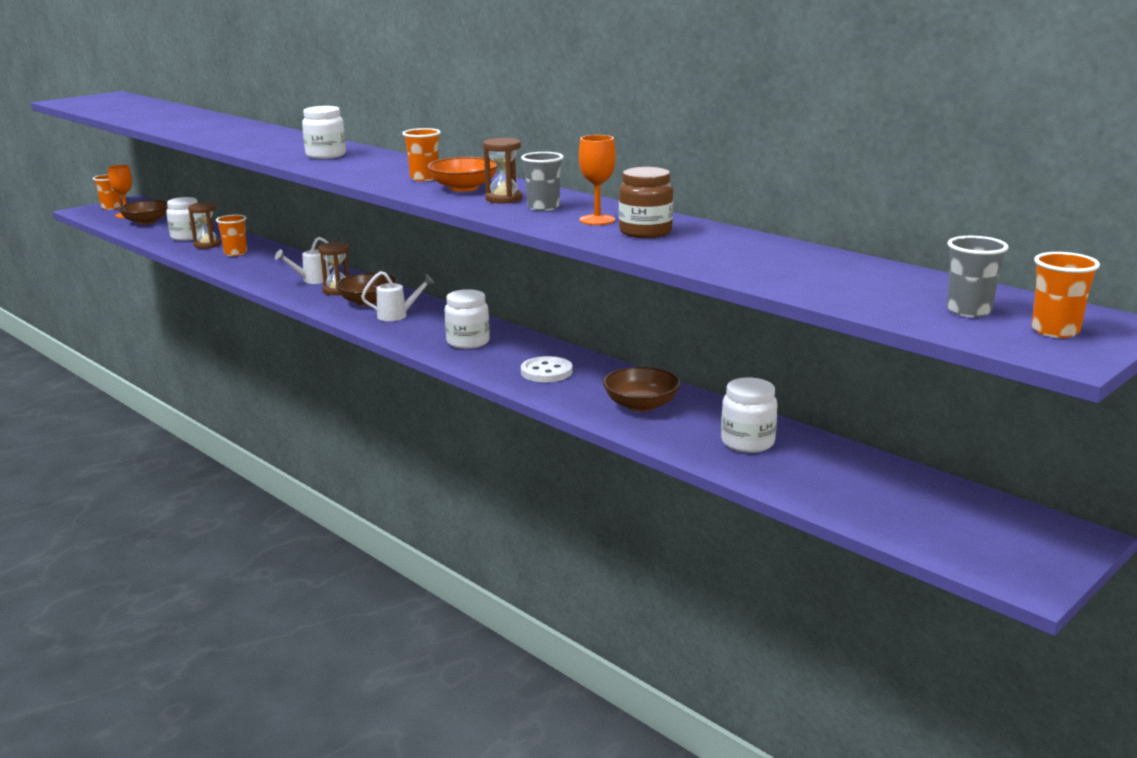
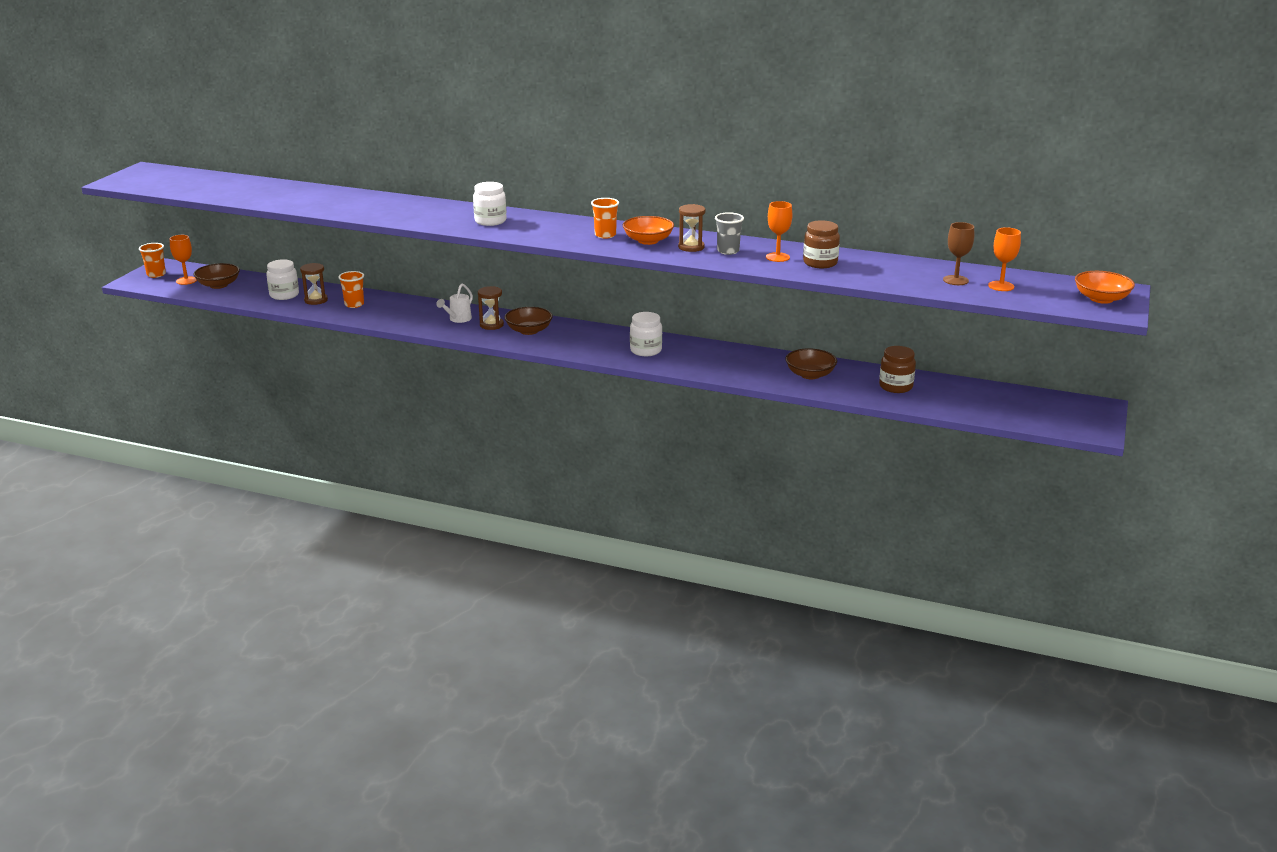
camera: 25 degrees left, 5 degrees up
(398, 315) = (567, 338): white watering can -> none
(546, 372) = (725, 363): white button -> none
(747, 442) = (895, 386): white jar -> brown jar
(821, 274) = (955, 280): none -> brown goblet
(888, 291) = (1001, 286): none -> orange goblet
(969, 311) = (1052, 293): grey cup -> none
(1055, 331) = (1101, 299): orange cup -> orange bowl

